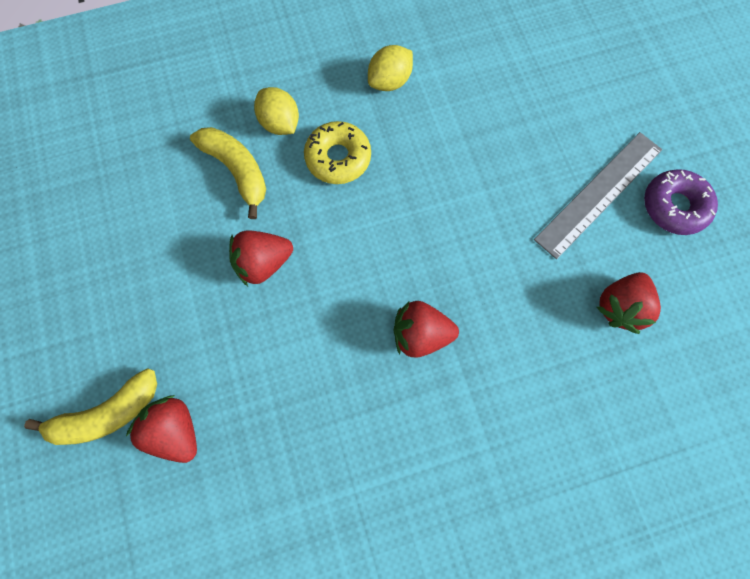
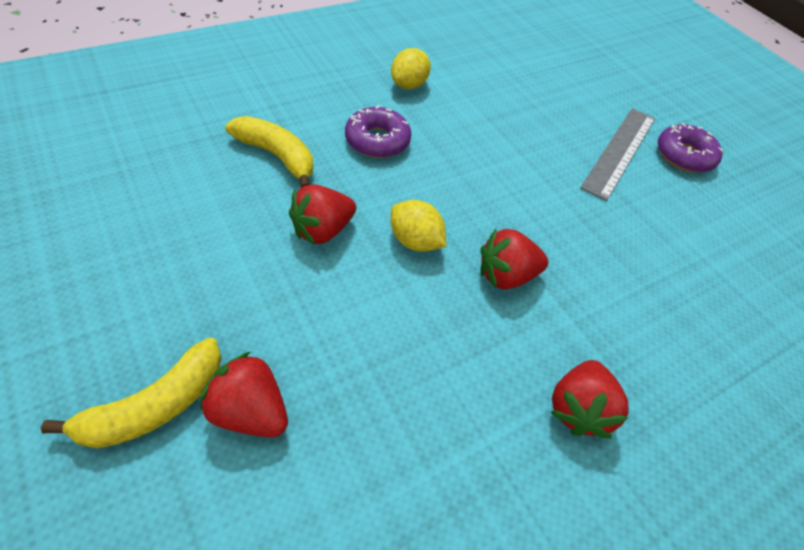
camera: 20 degrees left, 20 degrees down
(280, 123) = (313, 118): yellow lemon -> yellow lemon (415, 241)
(338, 158) = (377, 140): yellow donut -> purple donut
(620, 307) = (678, 232): red strawberry -> red strawberry (577, 408)

